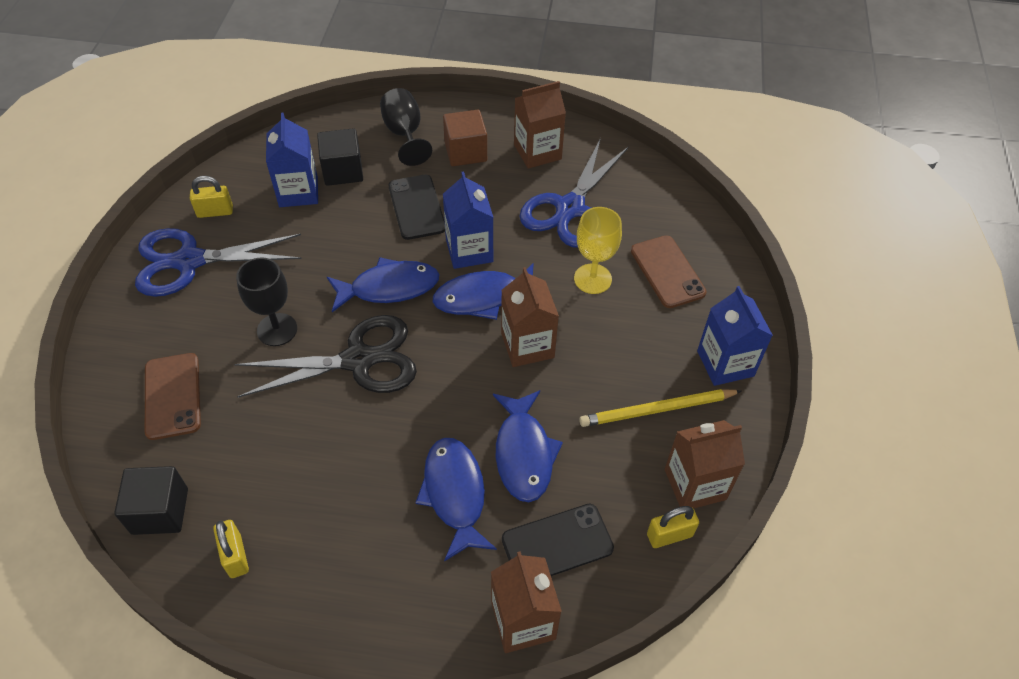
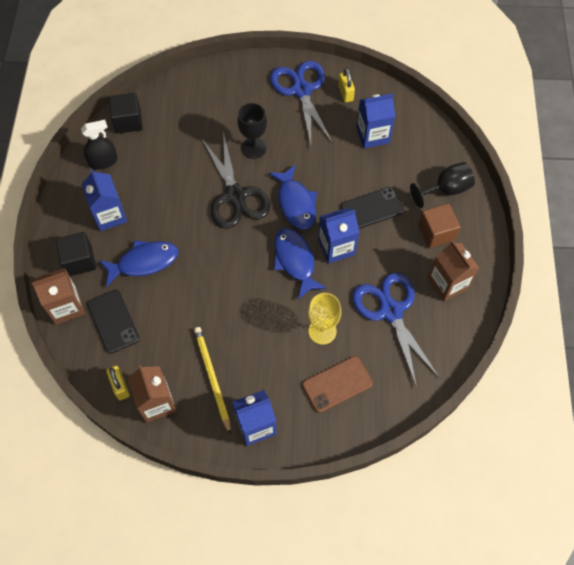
camera: 85 degrees right, 10 degrees up
(172, 396) = (201, 108): brown phone -> none
(235, 556) = (103, 161): yellow padlock -> black spray bottle
(343, 171) = (398, 157): black cube -> black cube (79, 261)
(353, 546) = (109, 215): none -> blue carton
(524, 453) = (173, 297): blue fish -> none
(527, 345) = (257, 292): brown carton -> none
(570, 208) = (390, 311): blue scissors -> blue scissors turned 45 degrees clockwise

